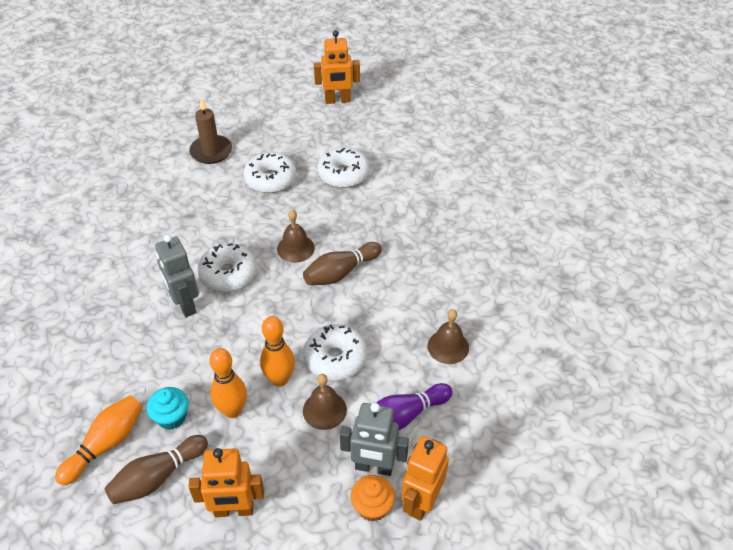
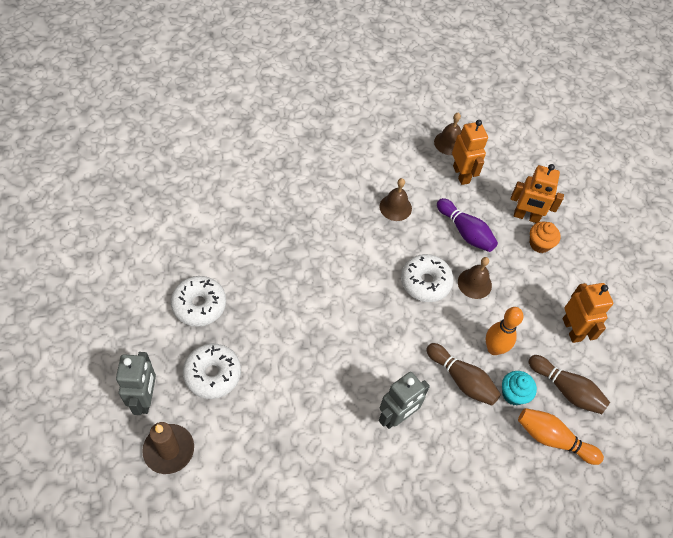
camera: 105 degrees left, 10 degrees up
(228, 274) = (352, 386): white donut -> none
(280, 379) = (456, 319): orange bowling pin -> none
(295, 248) = (309, 332): brown bell -> brown bell (449, 143)
(337, 100) = (70, 328): orange robot -> orange robot (461, 174)
(341, 272) = (333, 290): brown bowling pin -> brown bowling pin (462, 379)
(374, 467) = (510, 246): grey robot -> grey robot (145, 399)

